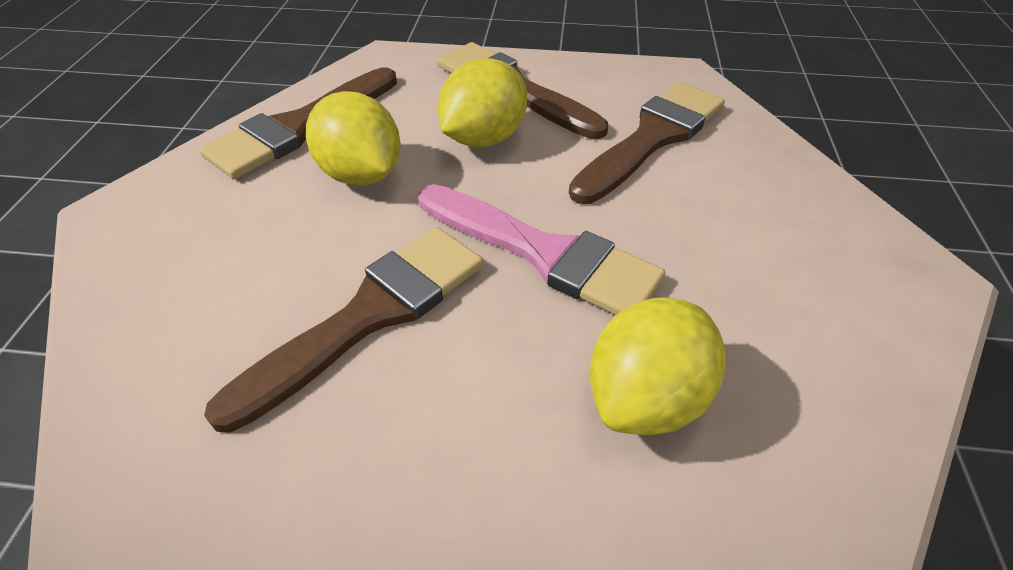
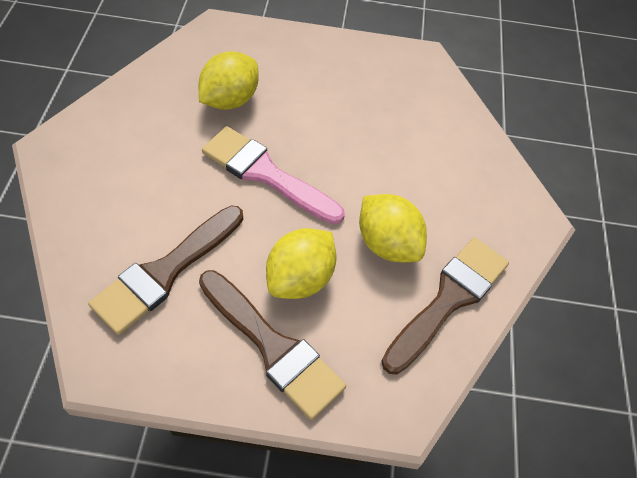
camera: 175 degrees right, 10 degrees up
(370, 315) = (360, 144): brown brush -> none

